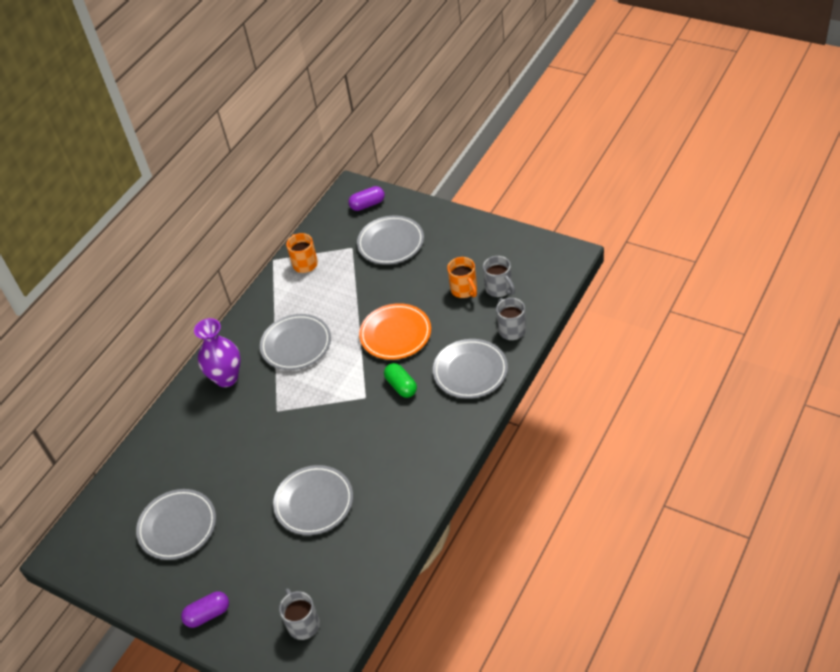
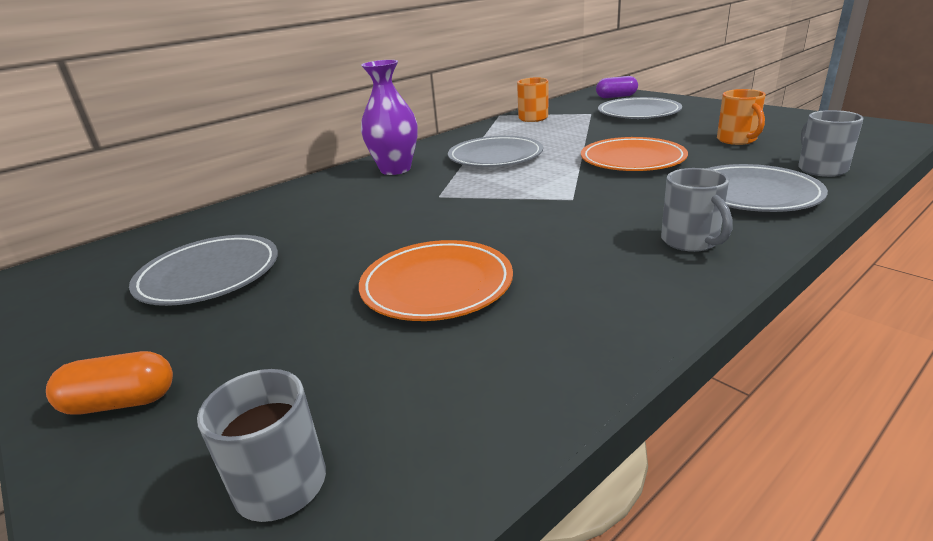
camera: 15 degrees right, 20 degrees down
(208, 614) = (121, 402): purple capsule -> orange capsule
(314, 502) = (437, 285): grey plate -> orange plate
(401, 386) = (632, 195): green capsule -> none
(499, 289) = (792, 142): grey mug -> grey mug (690, 241)

